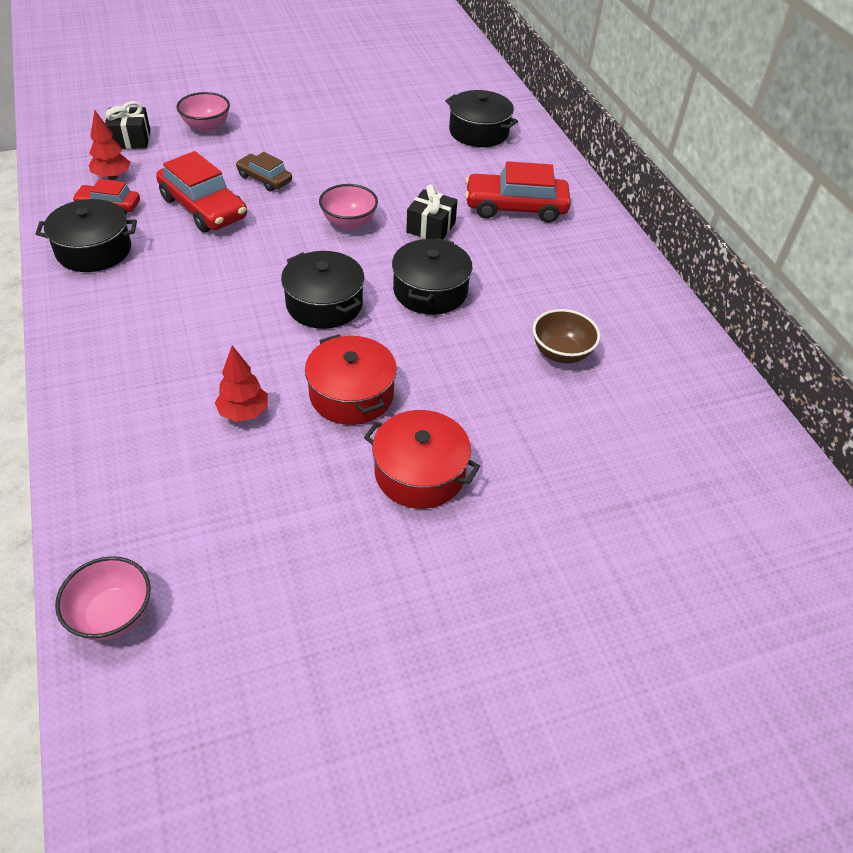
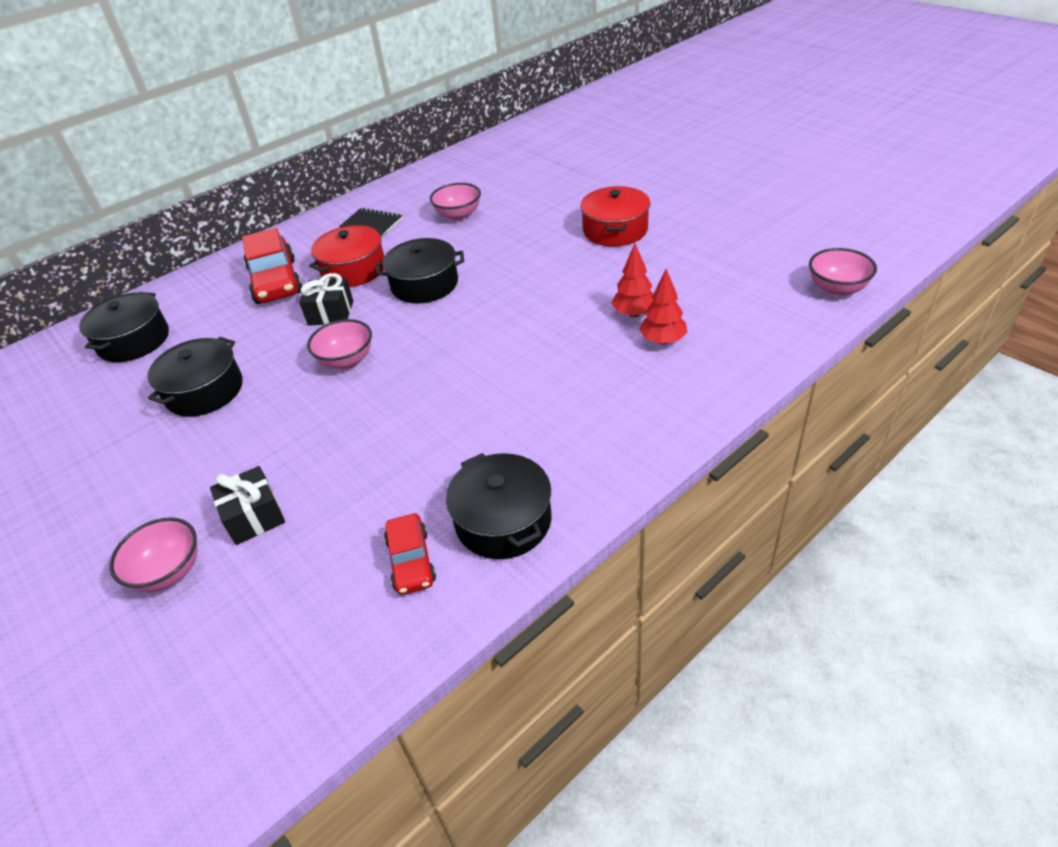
camera: 105 degrees left, 5 degrees down
(112, 177) = (341, 600): red tree -> red tree (663, 341)
(130, 139) = (230, 641): black gift -> black gift (254, 516)
(204, 208) = (371, 473): red car -> none
(264, 179) = (289, 453): brown car -> none
(324, 304) = (479, 327): black pot -> black pot (204, 391)
(351, 394) = (571, 277): red pot -> red pot (353, 270)
(561, 353) = (458, 215): brown bowl -> pink bowl
(589, 285) = (371, 224): none -> black notebook

